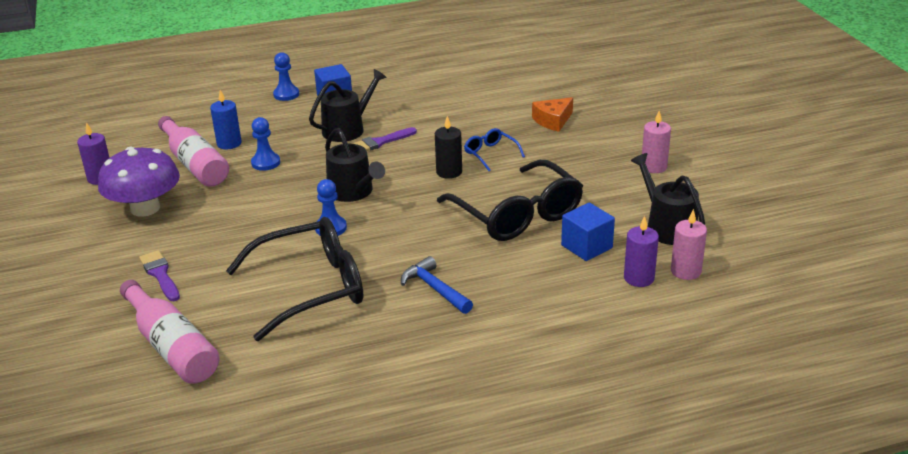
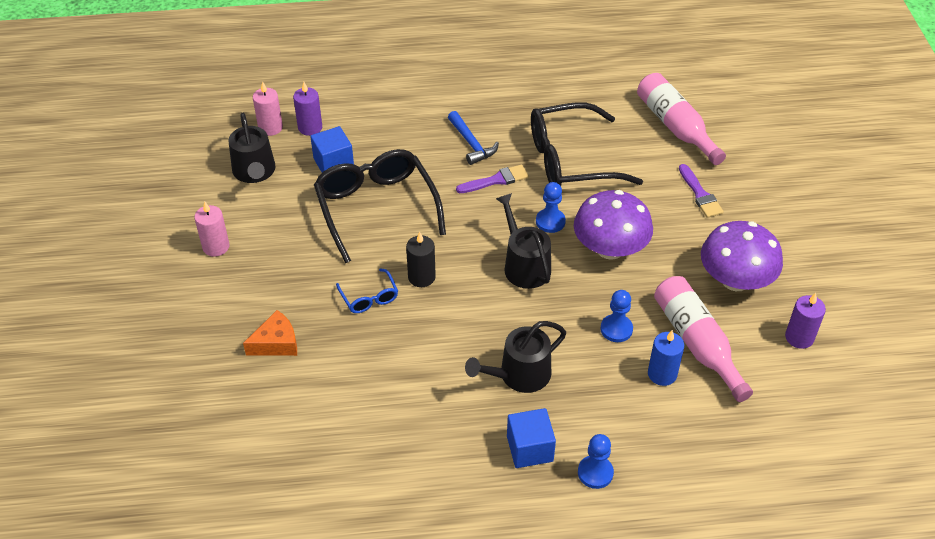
camera: 170 degrees left, 15 degrees up
(268, 215) = (610, 248): none -> purple mushroom
(380, 142) = (485, 341): purple brush -> purple brush (496, 180)

